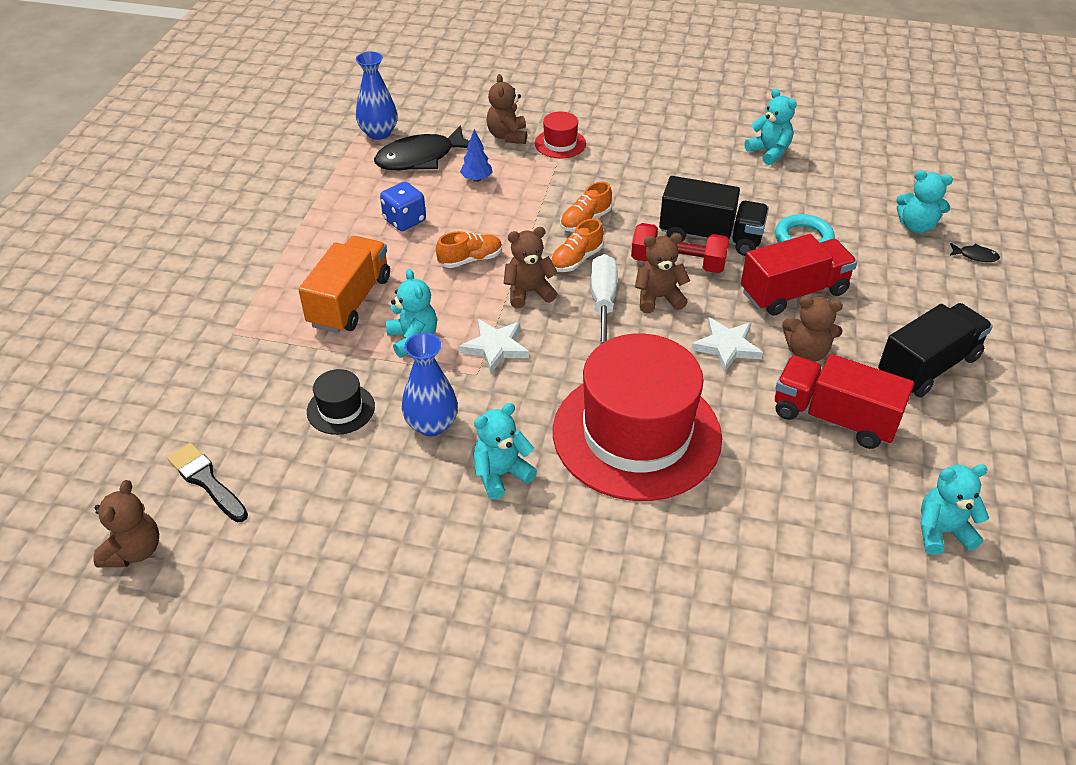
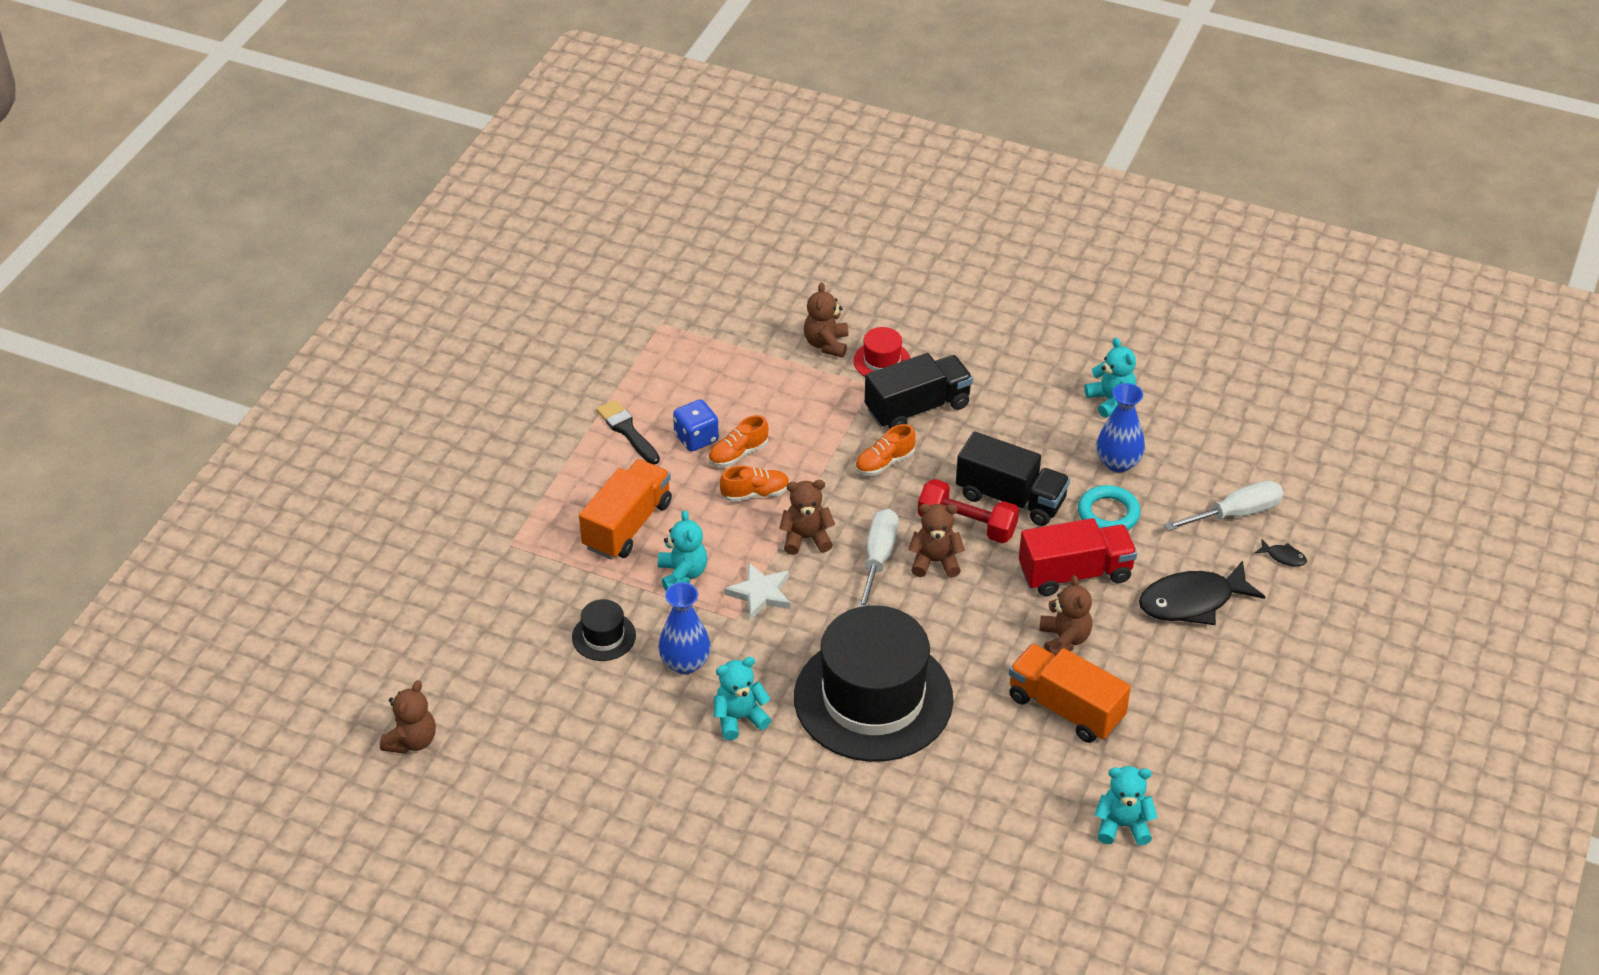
camera: 10 degrees right, 0 degrees up
(206, 481) = (476, 688): black brush -> black brush (627, 431)
(378, 133) = (686, 323): blue vase -> blue vase (1118, 463)
(420, 158) = (726, 362): black fish -> black fish (1192, 601)
(477, 179) = (781, 396): blue tree -> none
(576, 259) = (863, 507): orange shoe -> orange shoe (738, 454)
(636, 434) = (873, 698): red hat -> black hat
(726, 346) = (987, 623): white star -> none
(806, 352) = (1064, 639): brown teddy bear -> brown teddy bear turned 120 degrees counterclockwise
(833, 417) = (1065, 708): red truck -> orange truck
(916, 226) = (1236, 514): turquoise teddy bear -> white screwdriver
(928, 366) = (1179, 670): black truck -> black truck (917, 408)

